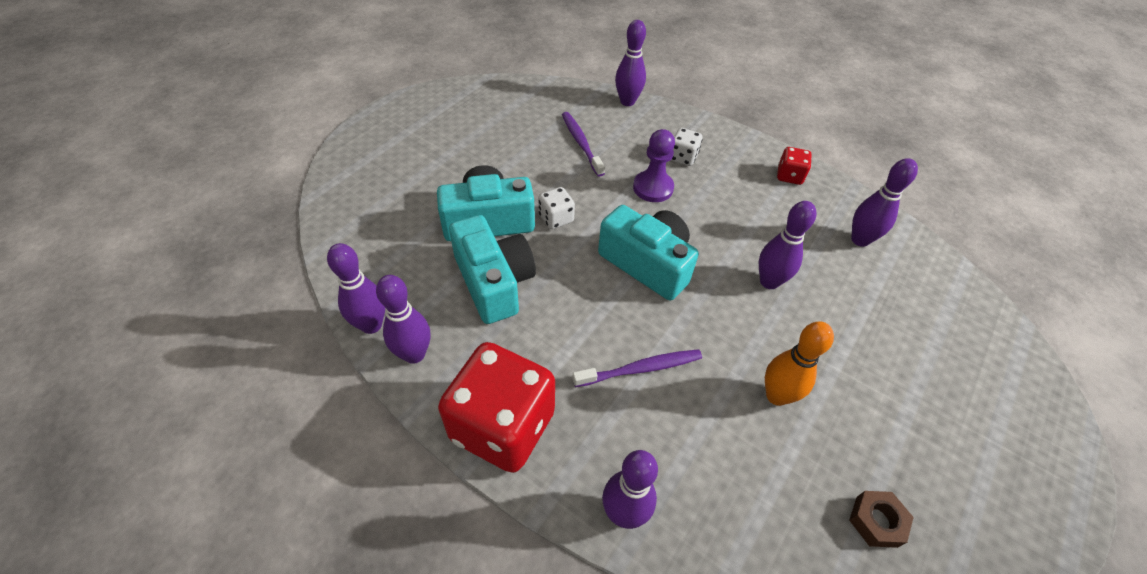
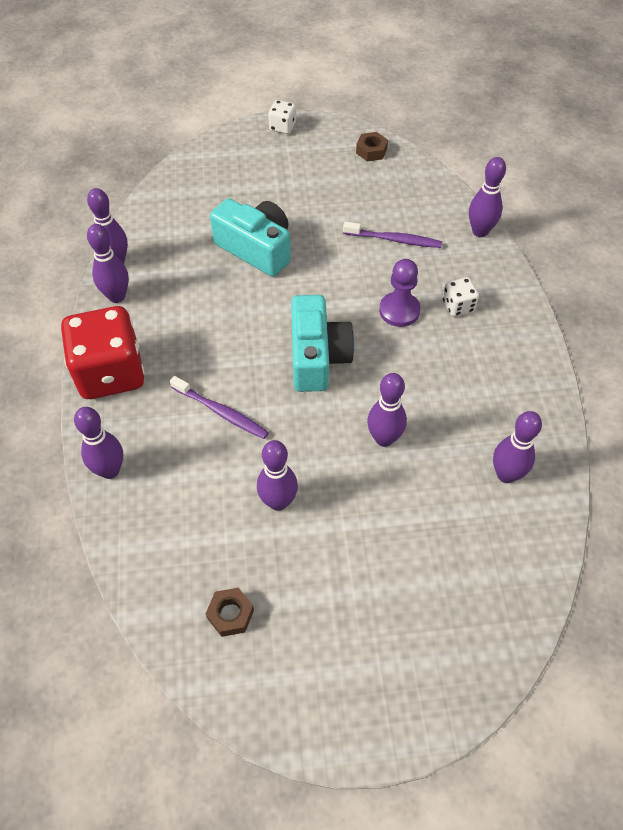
camera: 50 degrees right, 5 degrees up
(479, 94) = (371, 151): none -> brown nut
(494, 282) = (209, 290): turquoise camera -> none
(556, 218) = (300, 280): white dice -> white dice (282, 127)
(581, 143) = (394, 239): purple toothbrush -> purple toothbrush turned 75 degrees clockwise
(776, 395) = (278, 502): orange bowling pin -> purple bowling pin
(789, 176) = (527, 385): red dice -> none

